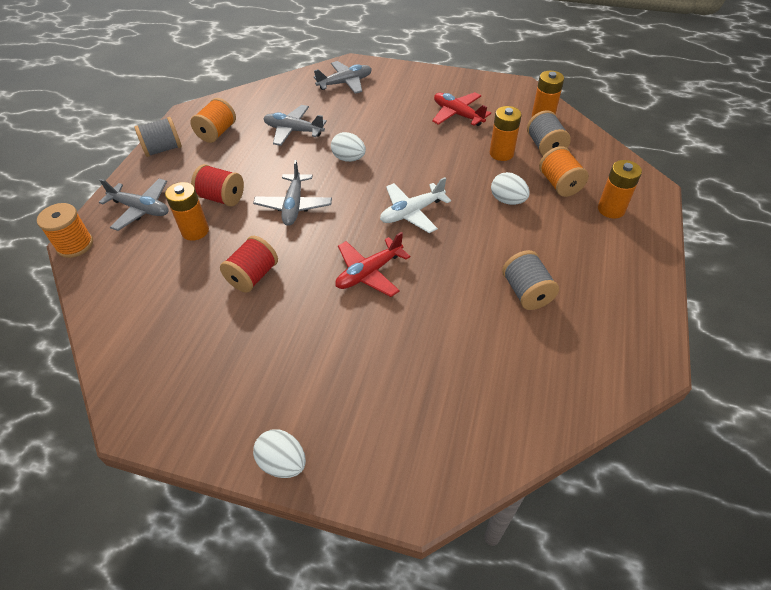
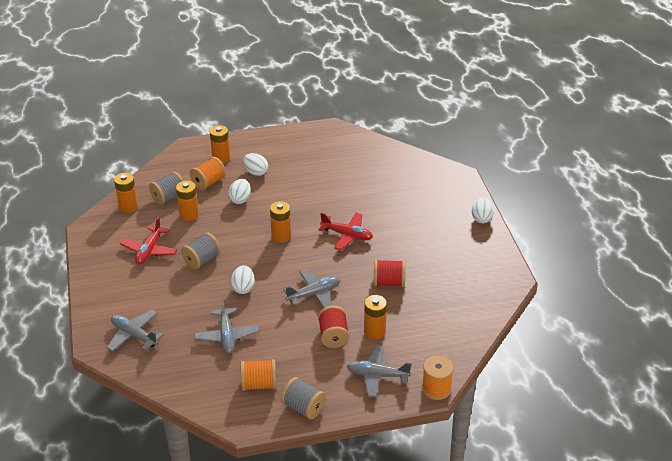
camera: 120 degrees left, 10 degrees down
(141, 209) = (377, 375): grey plane -> grey plane turned 75 degrees counterclockwise
(412, 212) = (281, 236): white plane -> orange battery
(526, 292) = (315, 174): grey spool -> grey spool (202, 260)
(561, 232) = (256, 172): none -> white egg

